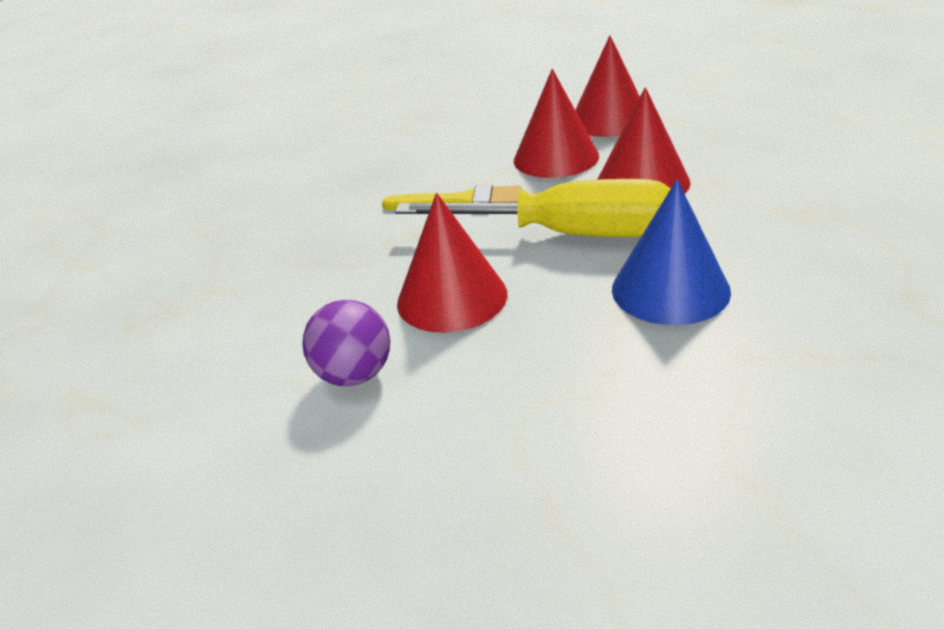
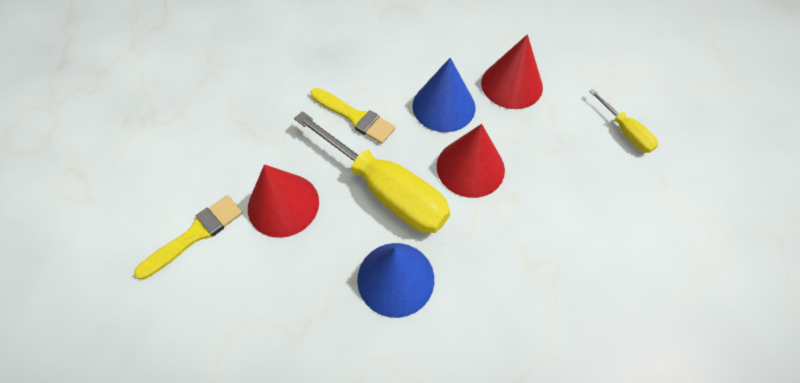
camera: 25 degrees right, 25 degrees up
(355, 375) = (195, 234): purple ball -> yellow brush
(556, 158) = (443, 106): red cone -> blue cone
(762, 105) = (625, 132): none -> yellow screwdriver

